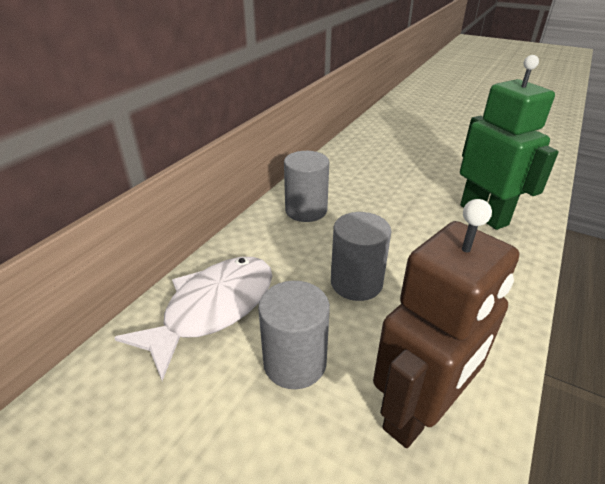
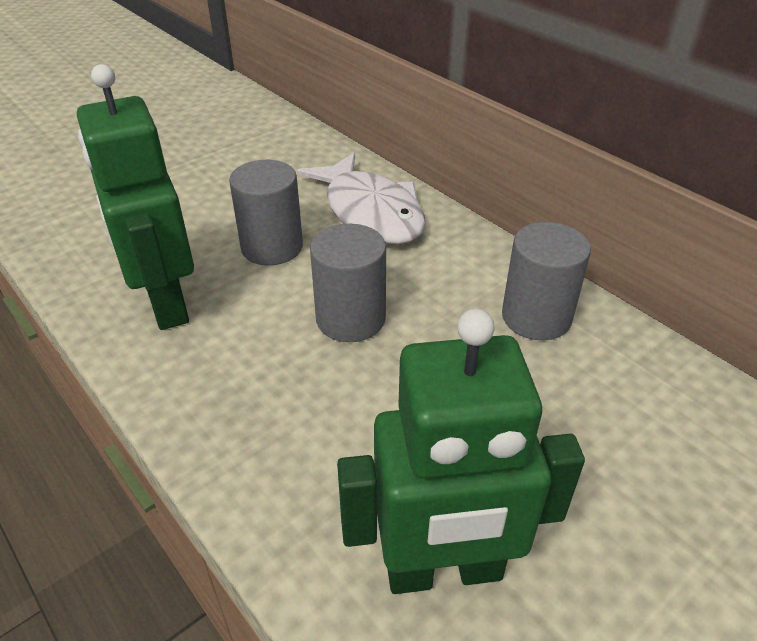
camera: 110 degrees right, 5 degrees up
(418, 412) = (165, 303): brown robot -> green robot

